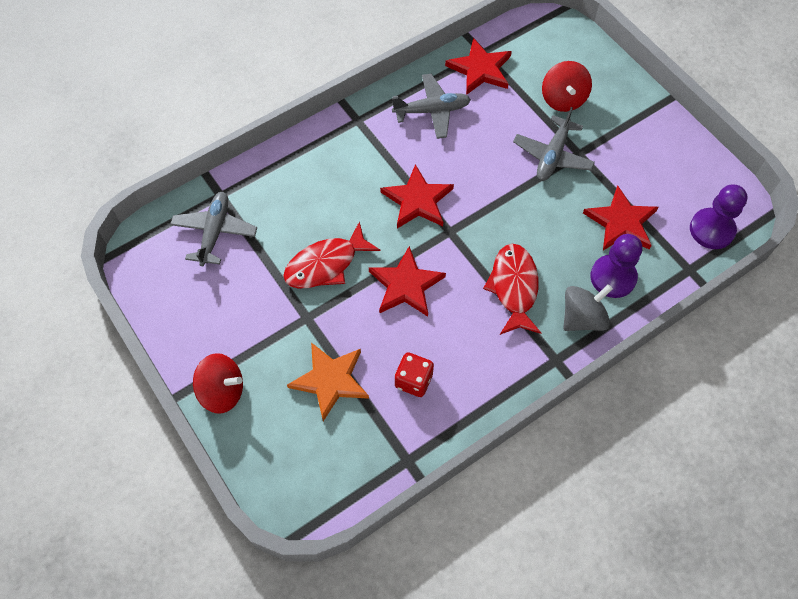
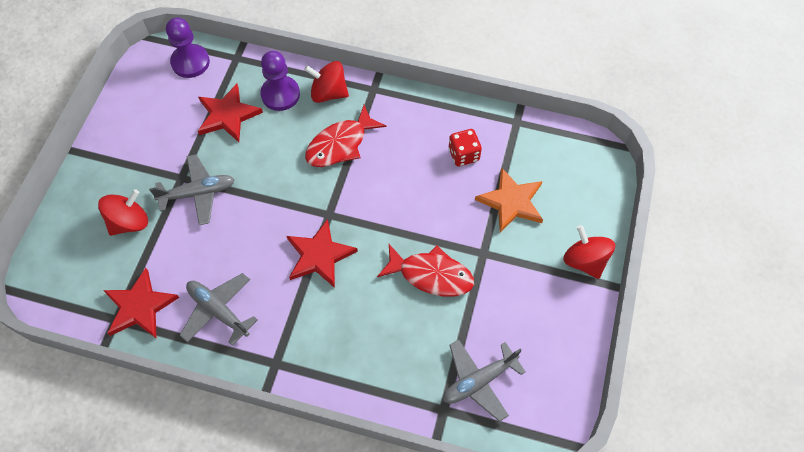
camera: 130 degrees left, 0 degrees up
(406, 285) = (399, 210): red star -> none
(582, 318) = (328, 93): grey spinning top -> red spinning top

